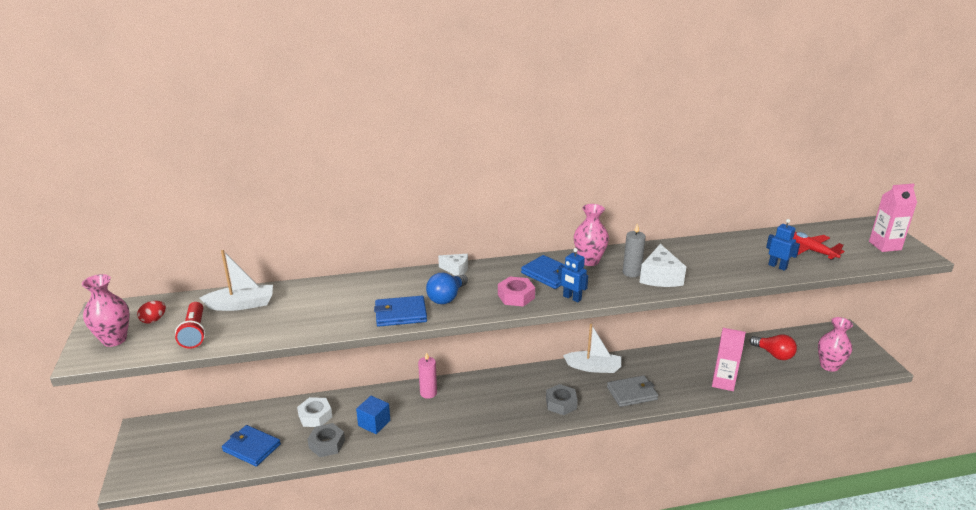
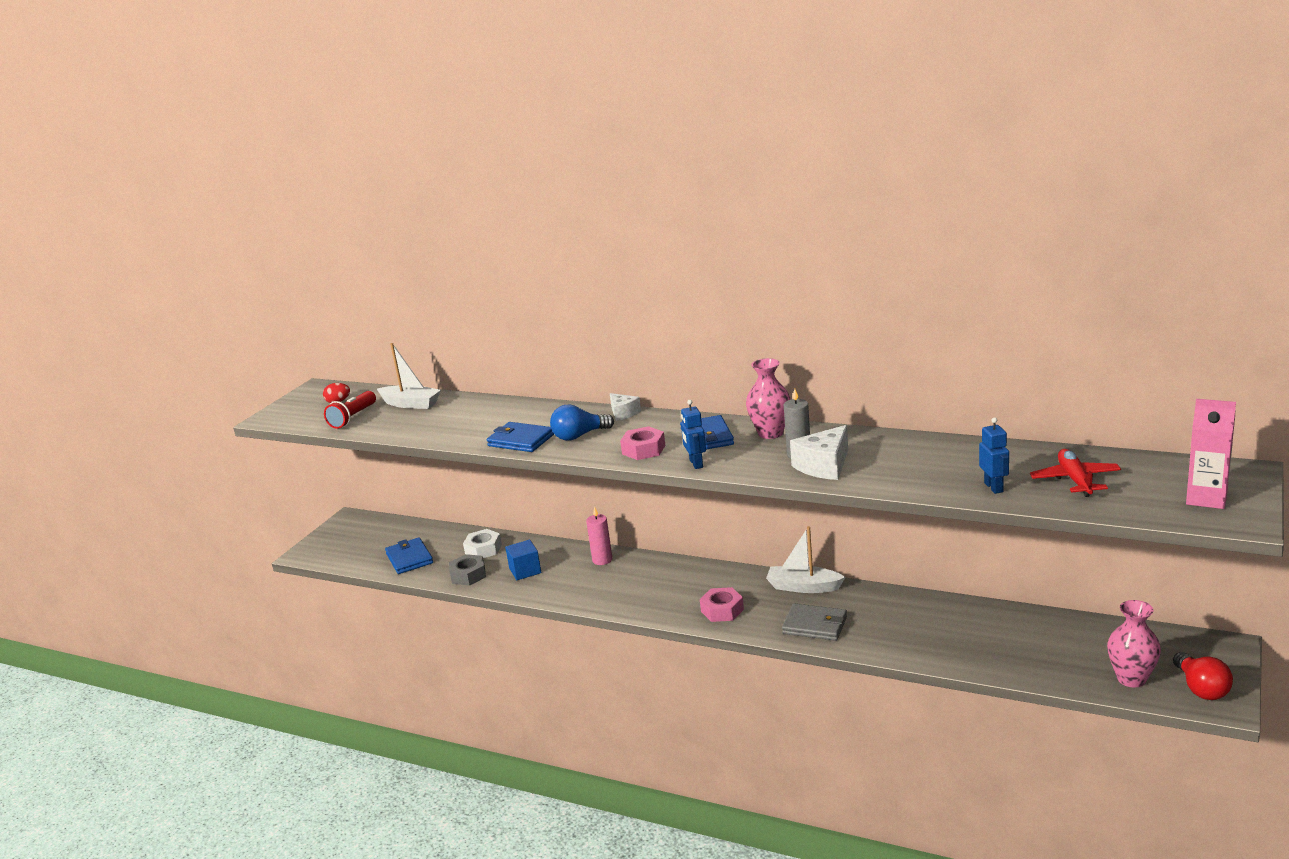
camera: 40 degrees right, 5 degrees down
(114, 339) = (298, 410): pink vase -> none
(561, 403) = (722, 610): grey nut -> pink nut
(593, 367) = (803, 587): white boat -> white boat turned 150 degrees clockwise
(723, 382) = (945, 650): pink carton -> none
(773, 354) = (1064, 642): red light bulb -> red light bulb (1201, 688)

